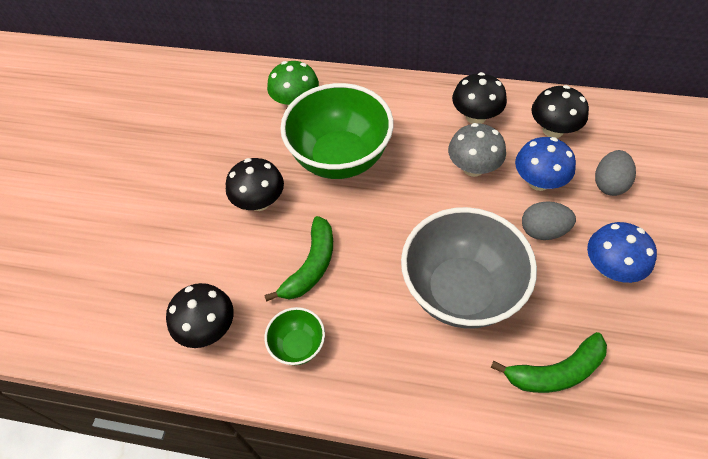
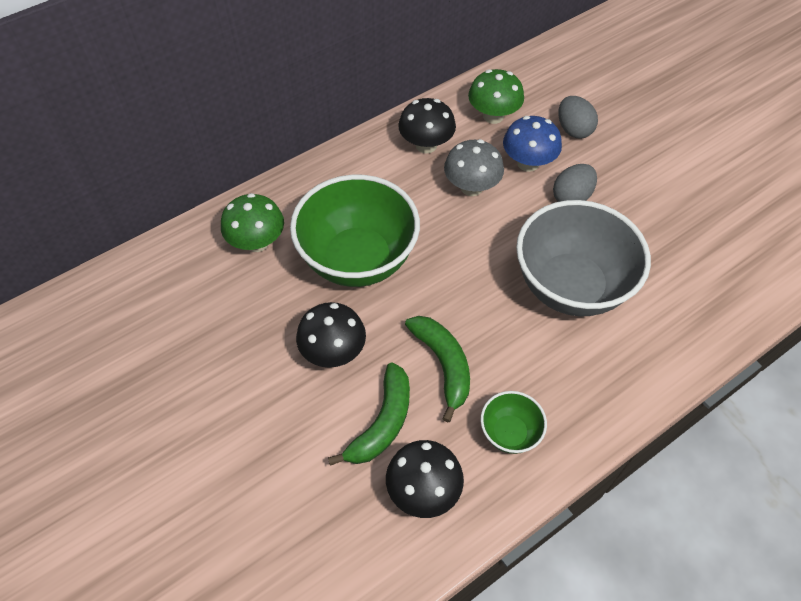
camera: 50 degrees left, 0 degrees up
(553, 130) = (493, 116): black mushroom -> green mushroom
(556, 371) = (686, 288): green banana -> green banana (382, 422)
(610, 268) = (639, 189): blue mushroom -> none

